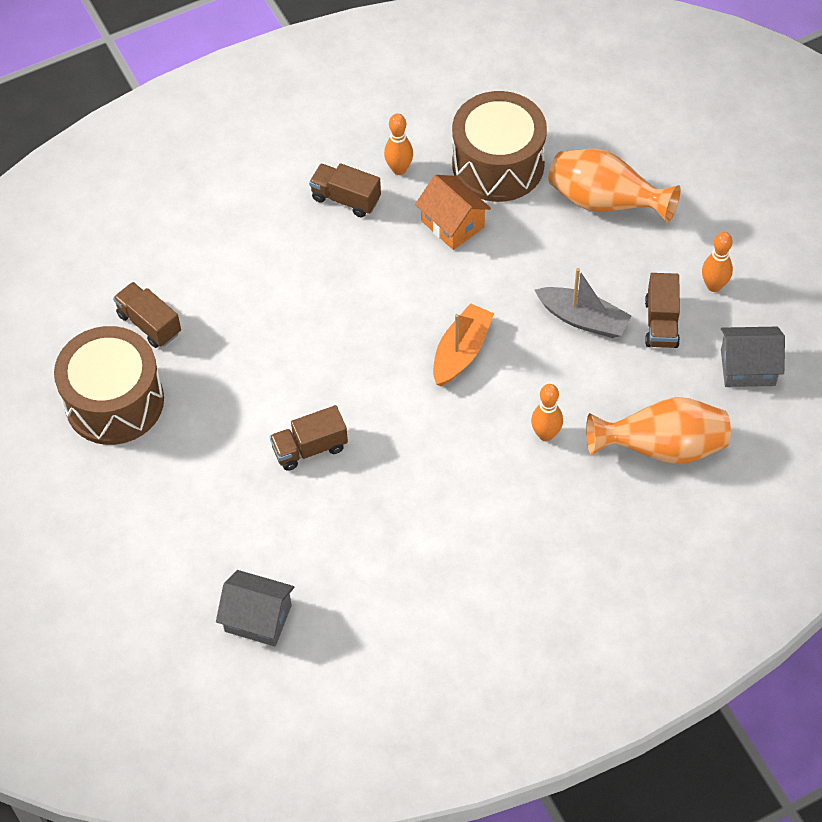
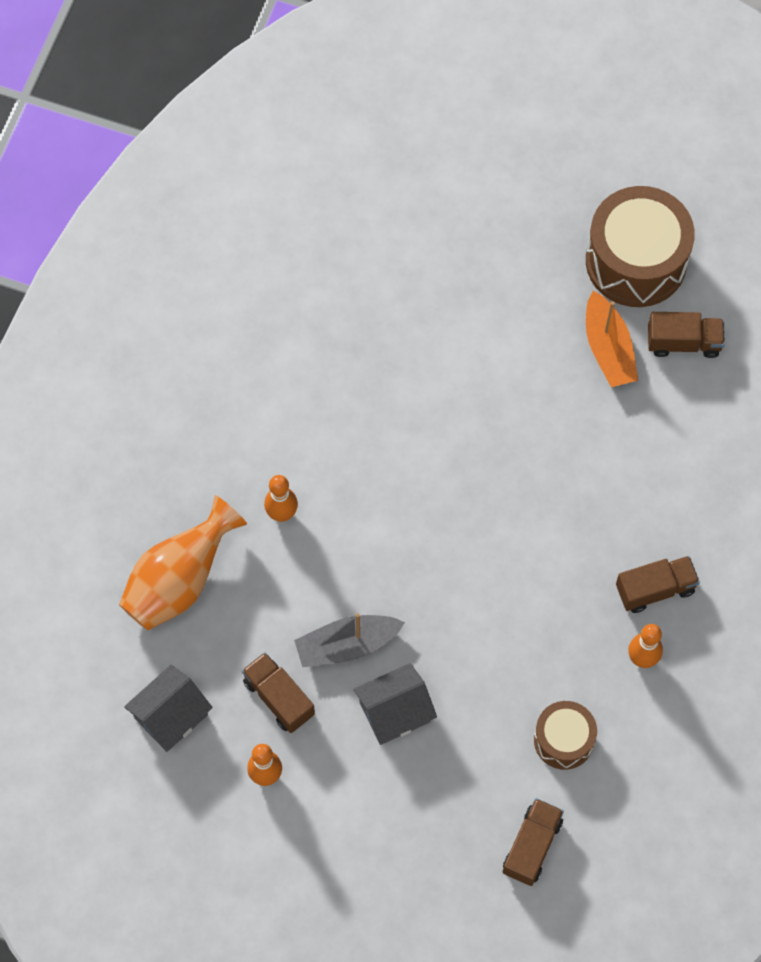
camera: 135 degrees right, 10 degrees up
(258, 618) = (355, 198): grey house -> grey house (395, 712)
(310, 448) = (451, 349): brown truck -> brown truck (532, 846)
(452, 224) = (542, 643): orange house -> none
(461, 352) = (416, 529): orange boat -> orange boat (608, 349)
(498, 164) = (563, 740): brown drum -> brown drum, size x0.55
(605, 203) = (434, 781): orange vase -> none

